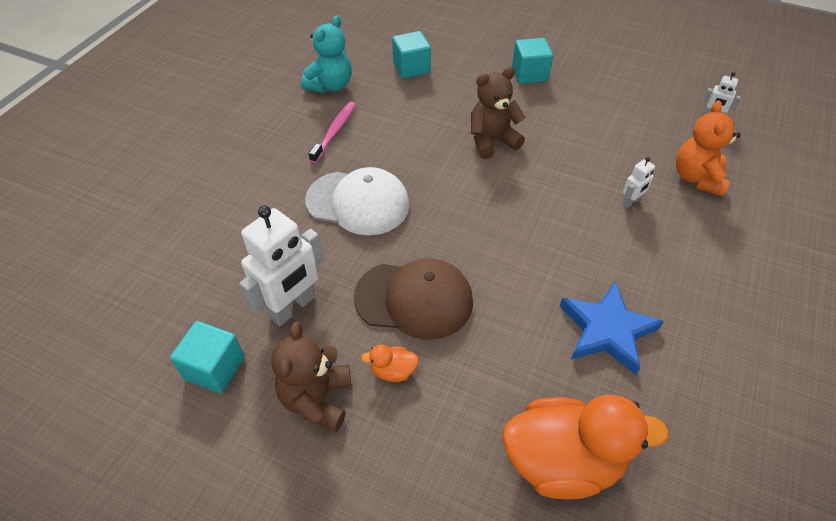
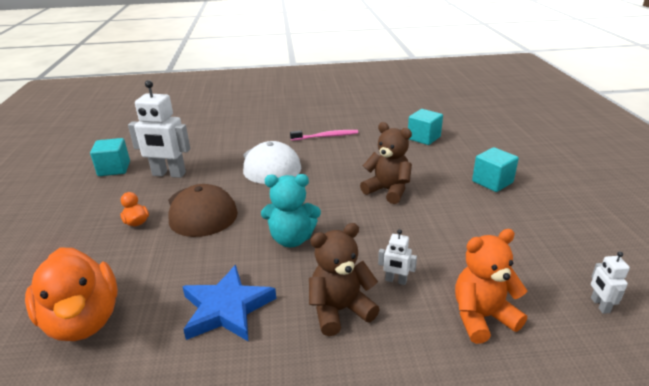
camera: 60 degrees right, 20 degrees down
(317, 399) = (104, 204): brown teddy bear -> brown teddy bear (340, 310)
(330, 85) = (366, 121): turquoise teddy bear -> turquoise teddy bear (292, 239)

